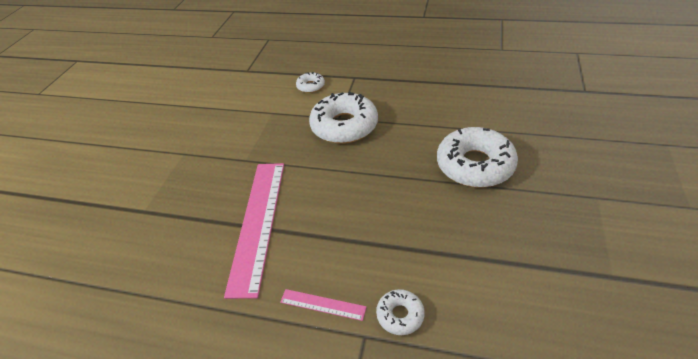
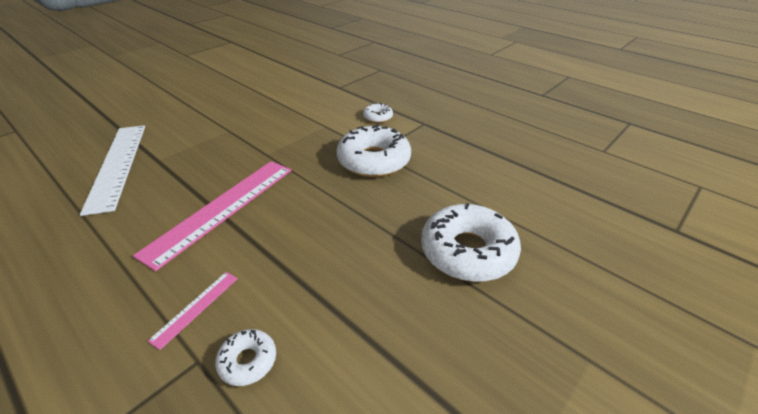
camera: 25 degrees right, 5 degrees down
(105, 234) = (117, 165): none -> white ruler
(322, 304) = (196, 308): pink ruler -> pink ruler turned 75 degrees clockwise

